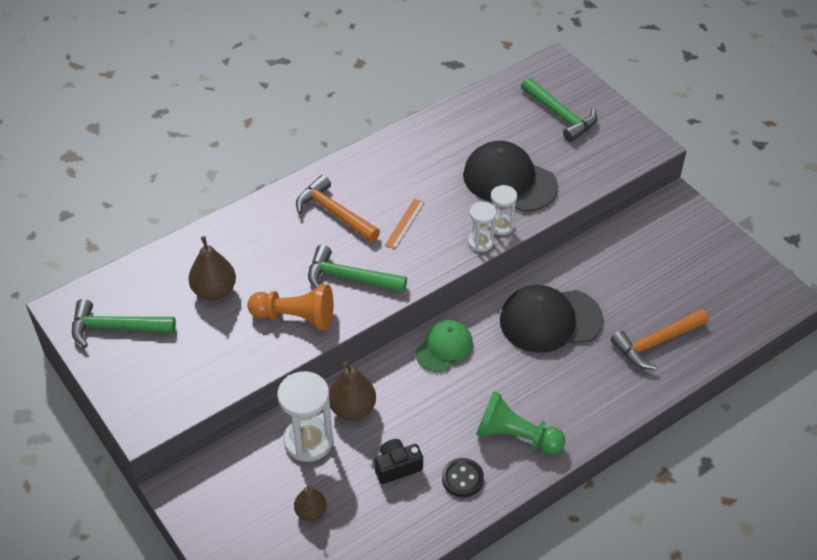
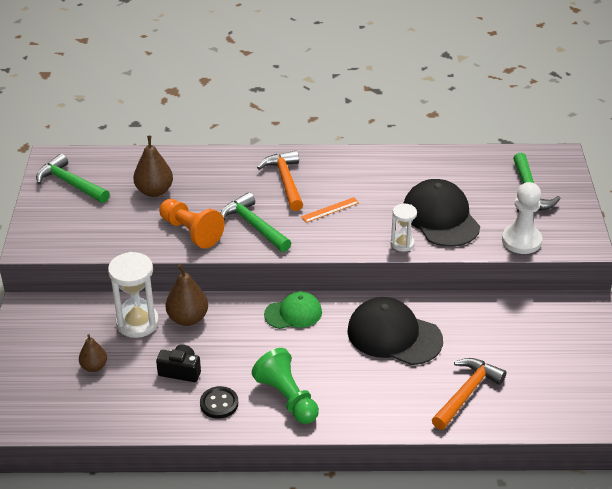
camera: 35 degrees right, 10 degrees down
(480, 242) = (375, 247): white hourglass -> none
(596, 169) = (521, 241): none -> white pawn
(656, 343) = (466, 393): orange hammer -> orange hammer turned 120 degrees clockwise

